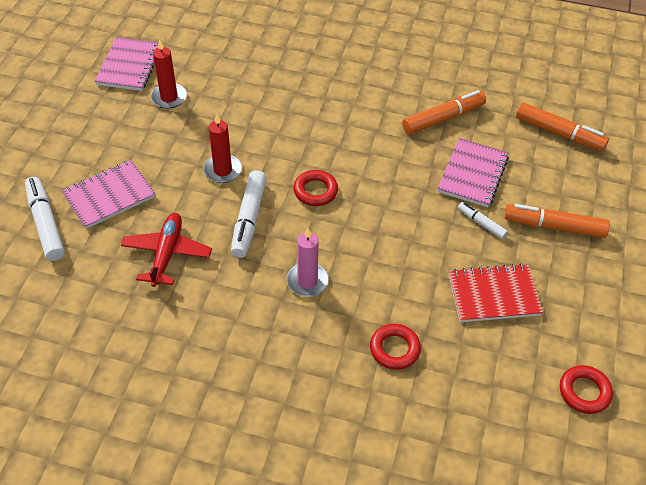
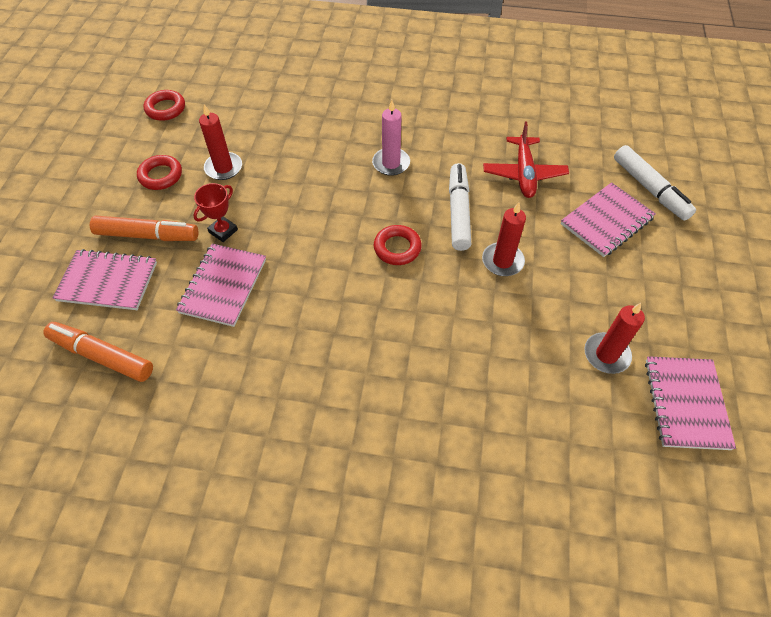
camera: 175 degrees right, 5 degrees up
(394, 349) = (312, 122): red ring -> red ring (161, 176)
(443, 118) = (249, 362): orange marker -> none
(481, 223) = (223, 231): white marker -> red trophy
(493, 295) = (223, 168): red notebook -> red candle
(576, 188) = (108, 281): none -> pink notebook

